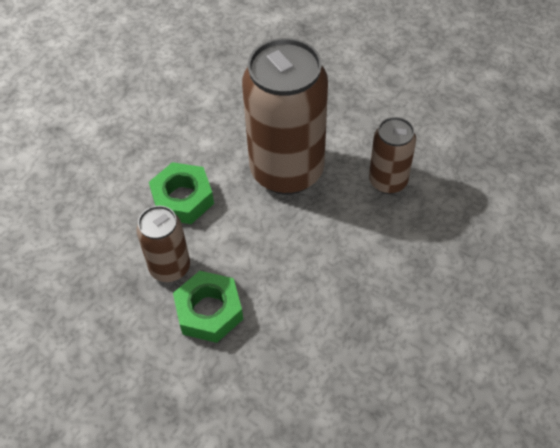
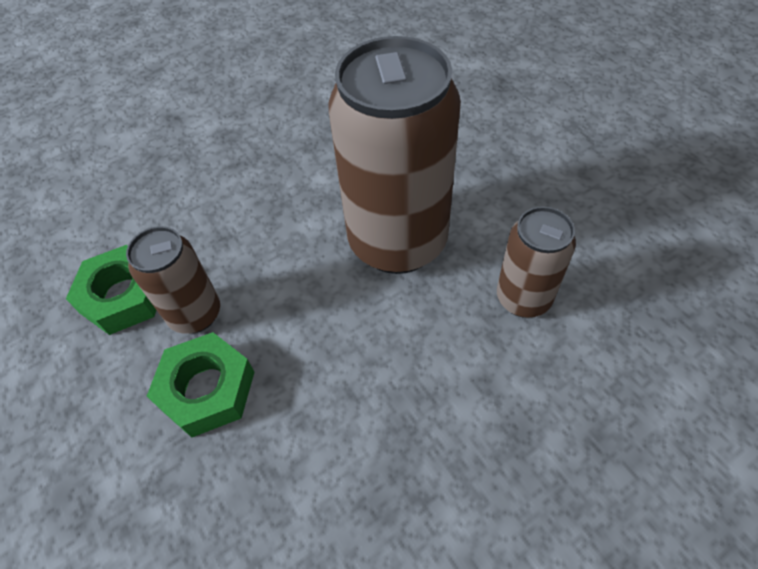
camera: 25 degrees right, 0 degrees up
(182, 198) = (258, 235): green nut -> green nut (123, 296)

